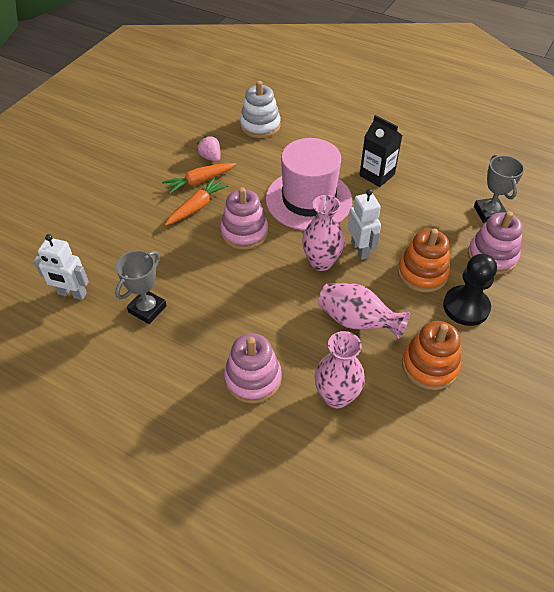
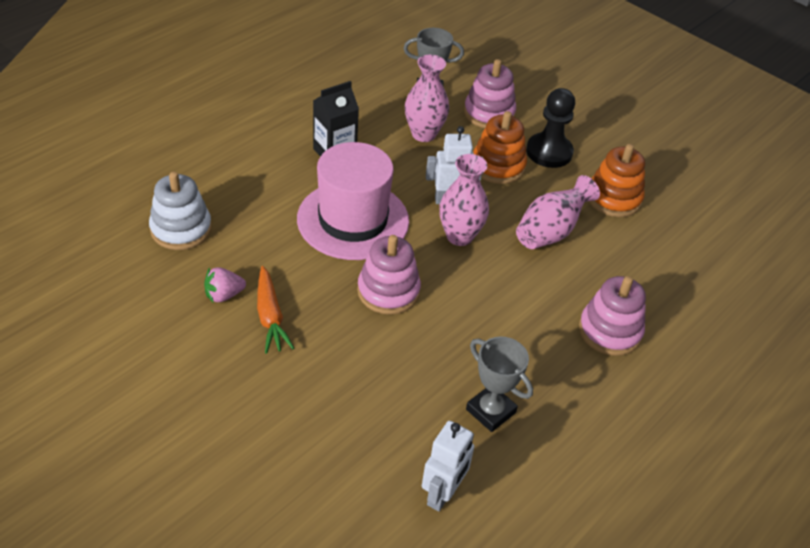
camera: 80 degrees left, 5 degrees down
(197, 207) = (322, 329): orange carrot -> none
(336, 396) = (640, 272): pink vase -> pink vase (424, 134)

